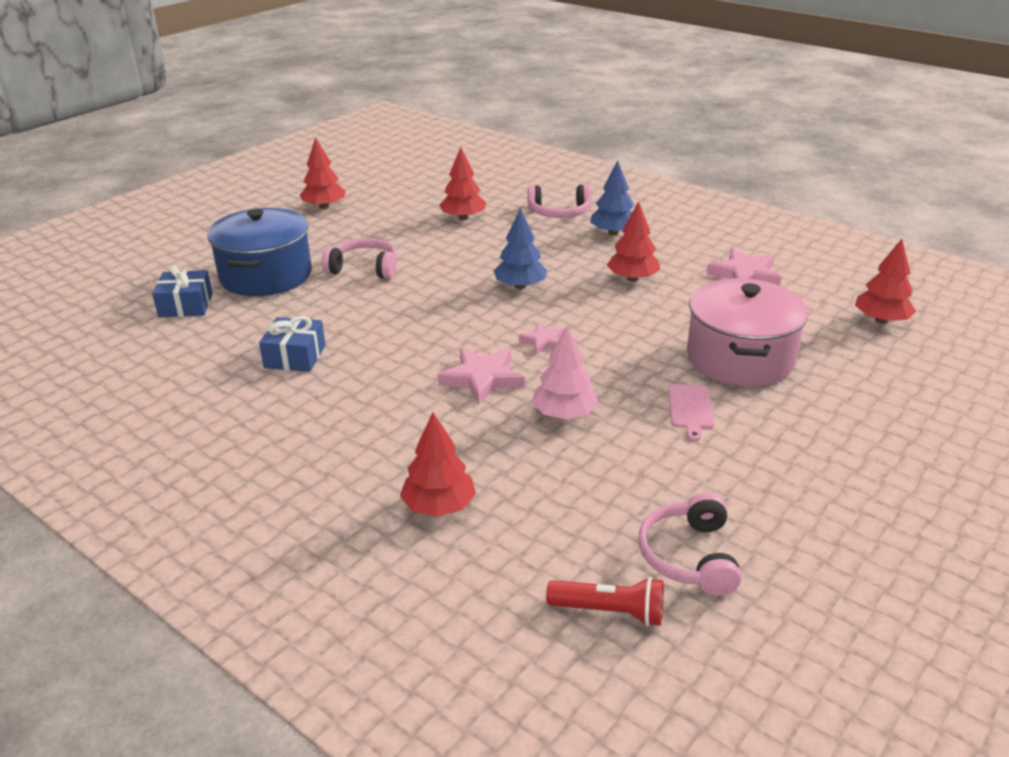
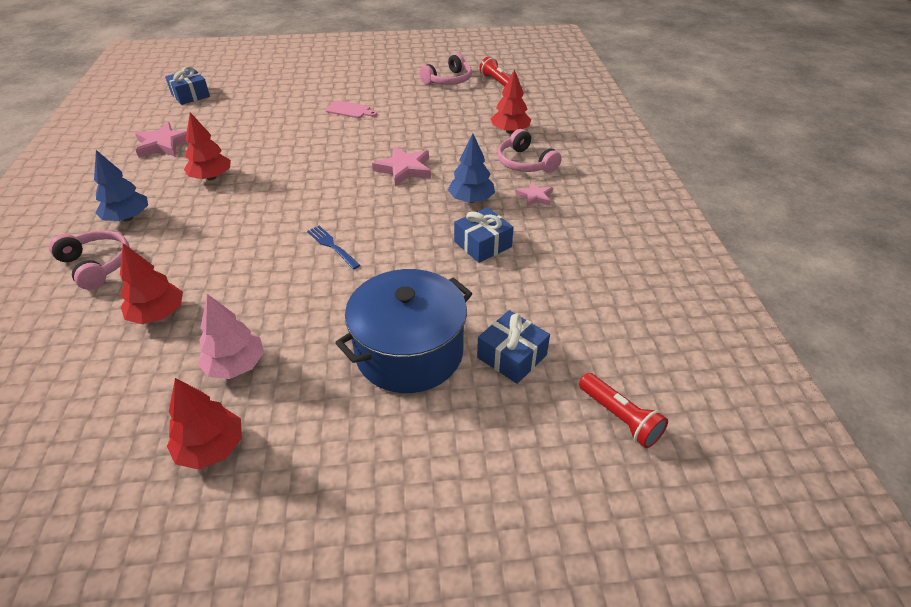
camera: 135 degrees left, 10 degrees up
(76, 313) = (619, 417): none -> red flashlight
(364, 268) = (329, 303): pink headphones -> pink headphones (525, 163)
(425, 293) = (332, 246): none -> blue fork
(520, 286) = (273, 213): blue tree -> blue tree (471, 200)
(543, 341) = (338, 170): pink star -> pink star (535, 197)
(564, 414) = (401, 135): pink tree -> pink tree (236, 365)
(691, 409) = (349, 110): pink cutting board -> pink cutting board turned 60 degrees clockwise
(740, 358) = (282, 114): pink pot -> none
(881, 320) = (190, 95): red tree -> blue gift

